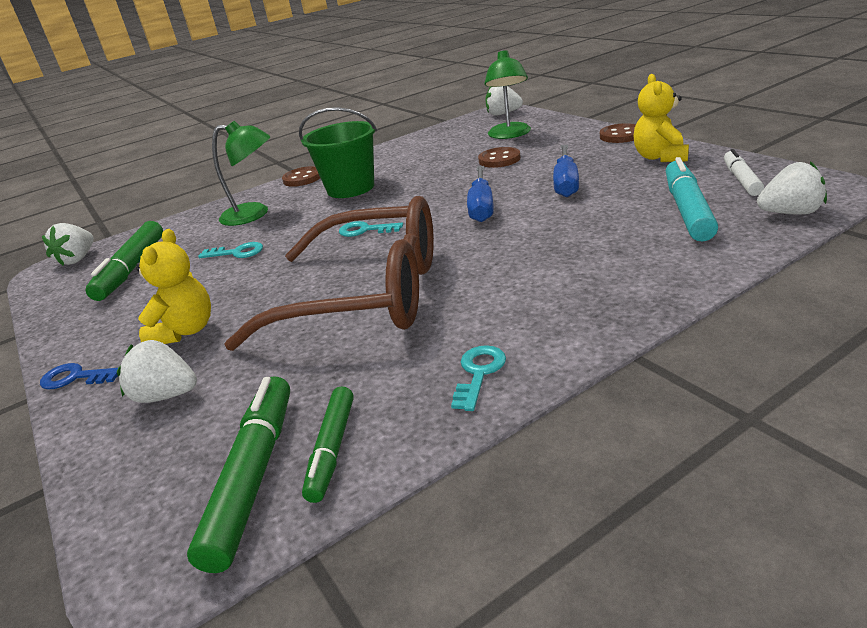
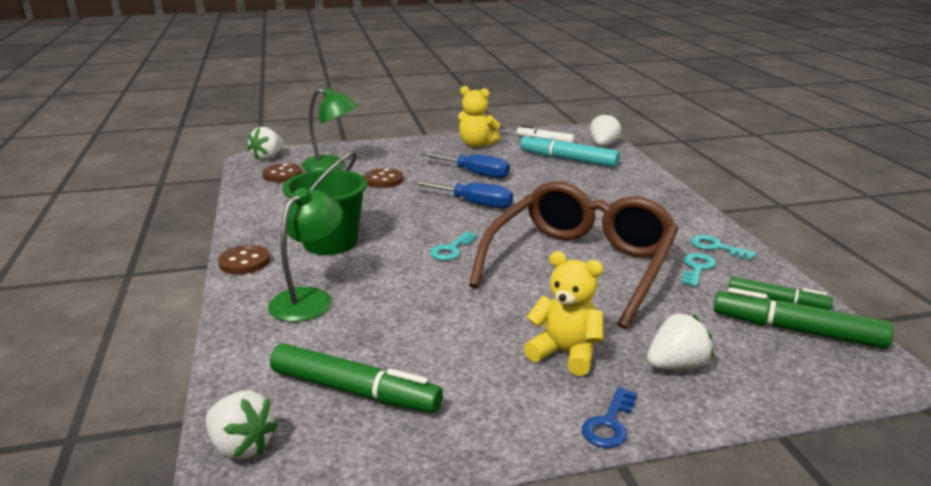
camera: 75 degrees left, 5 degrees down
(166, 395) = (676, 365): white strawberry -> white strawberry turned 150 degrees counterclockwise
(237, 253) = (409, 316): turquoise key -> turquoise key (696, 268)
(620, 135) = (414, 142): brown button -> brown button (282, 175)

